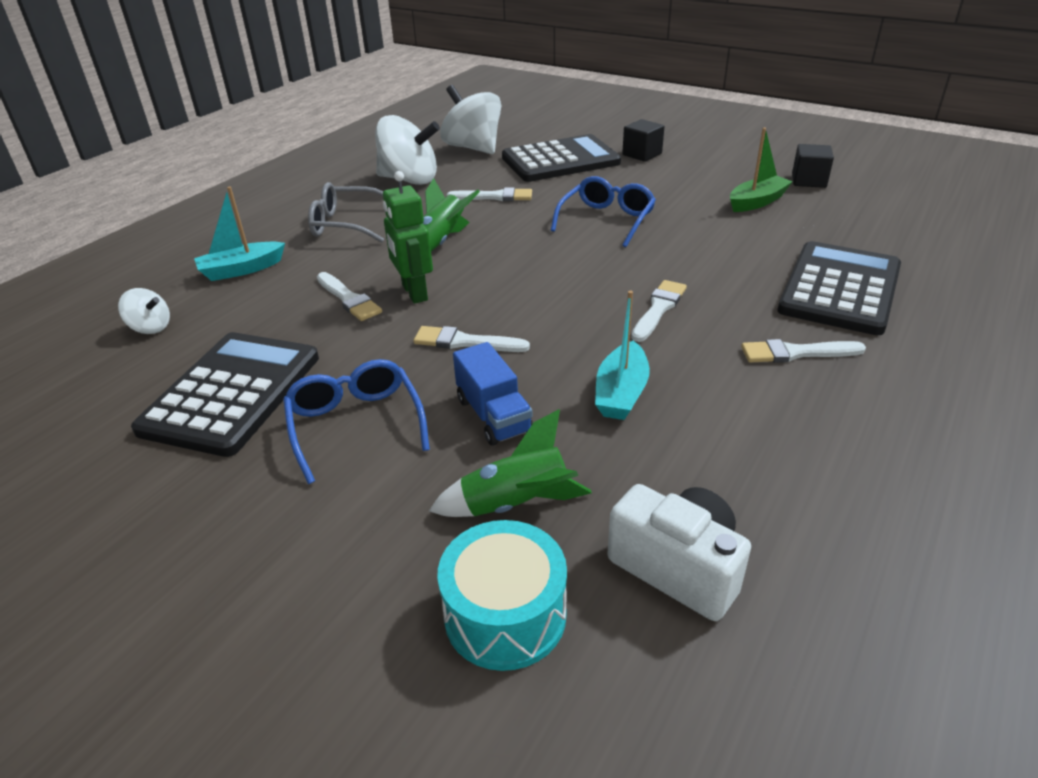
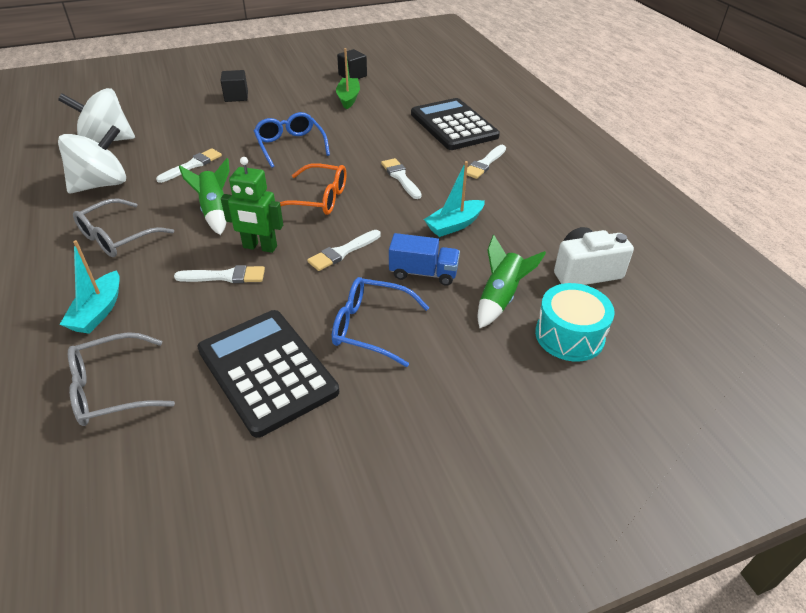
camera: 55 degrees left, 5 degrees up
(150, 327) = (112, 389): white spinning top -> grey glasses
(538, 281) = (318, 199): none -> orange glasses
(560, 160) = (190, 122): black calculator -> none
(621, 393) = (454, 225): turquoise boat -> turquoise boat turned 90 degrees clockwise

